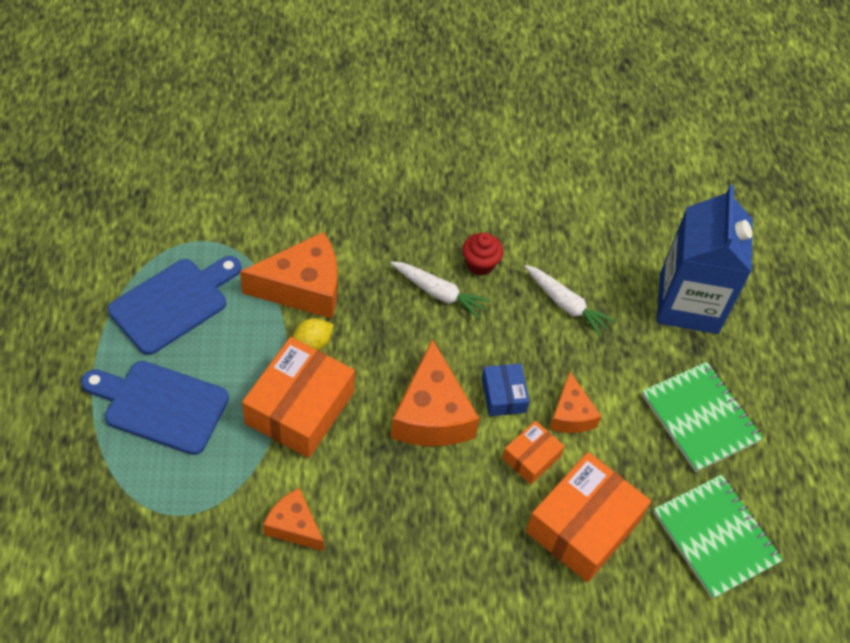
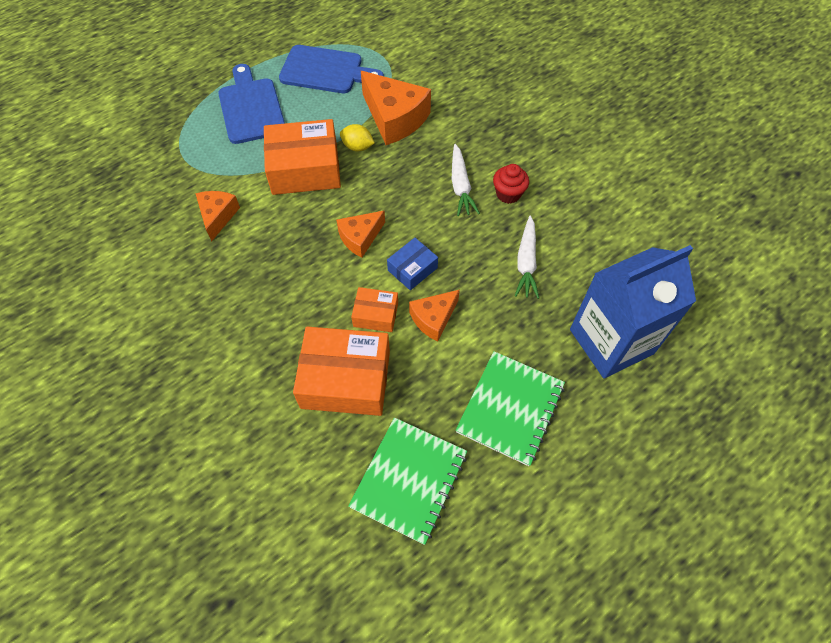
camera: 60 degrees right, 5 degrees up
(431, 414) = (360, 238): orange cheese -> orange cheese, size x0.58

